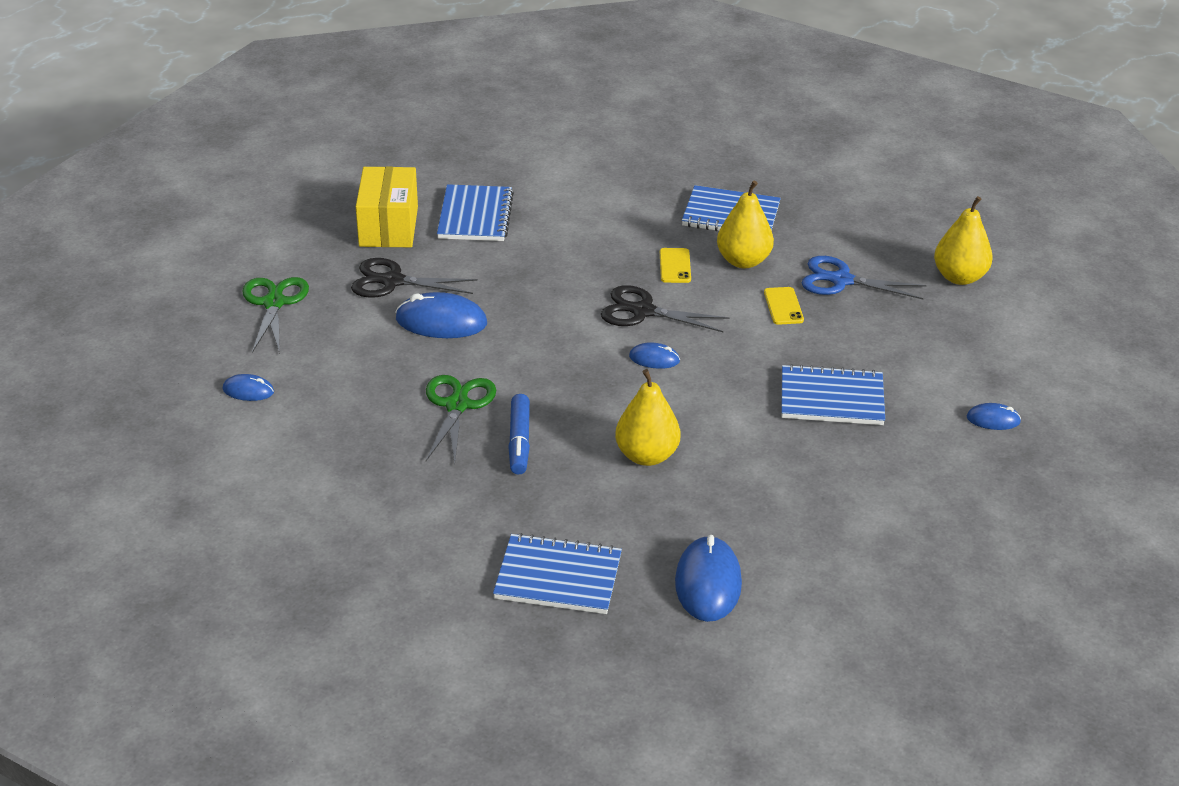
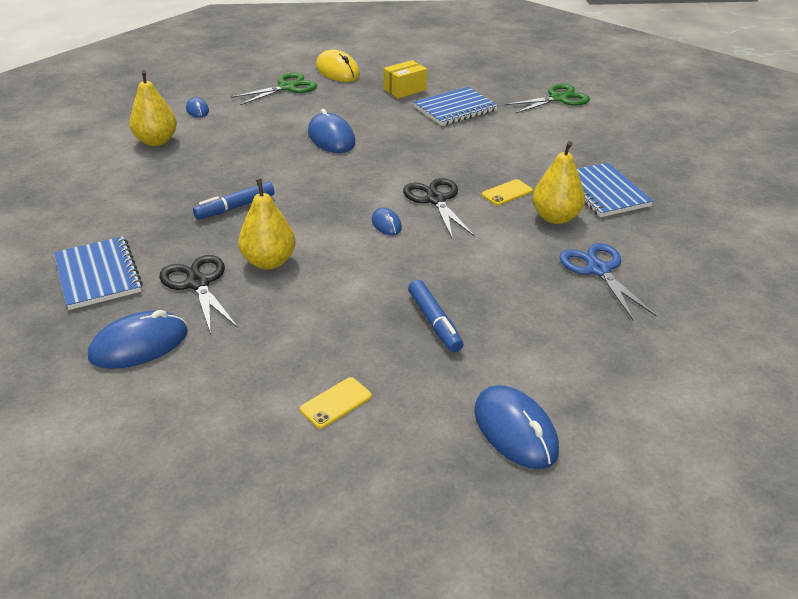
camera: 55 degrees right, 0 degrees up
(277, 250) = (337, 71): none -> yellow mouse
(388, 226) = (405, 90): yellow box -> yellow box, size x0.66
(392, 281) = (352, 110): black scissors -> black scissors (198, 283)
(457, 405) = (251, 173): green scissors -> green scissors (558, 99)
(783, 306) = (524, 255): yellow phone -> yellow phone (336, 403)
(831, 398) = (434, 322): blue notebook -> blue marker
(959, 277) = (699, 331): yellow pear -> yellow pear (156, 141)
(993, 419) = (515, 430): blue mouse -> blue mouse, size x1.85

